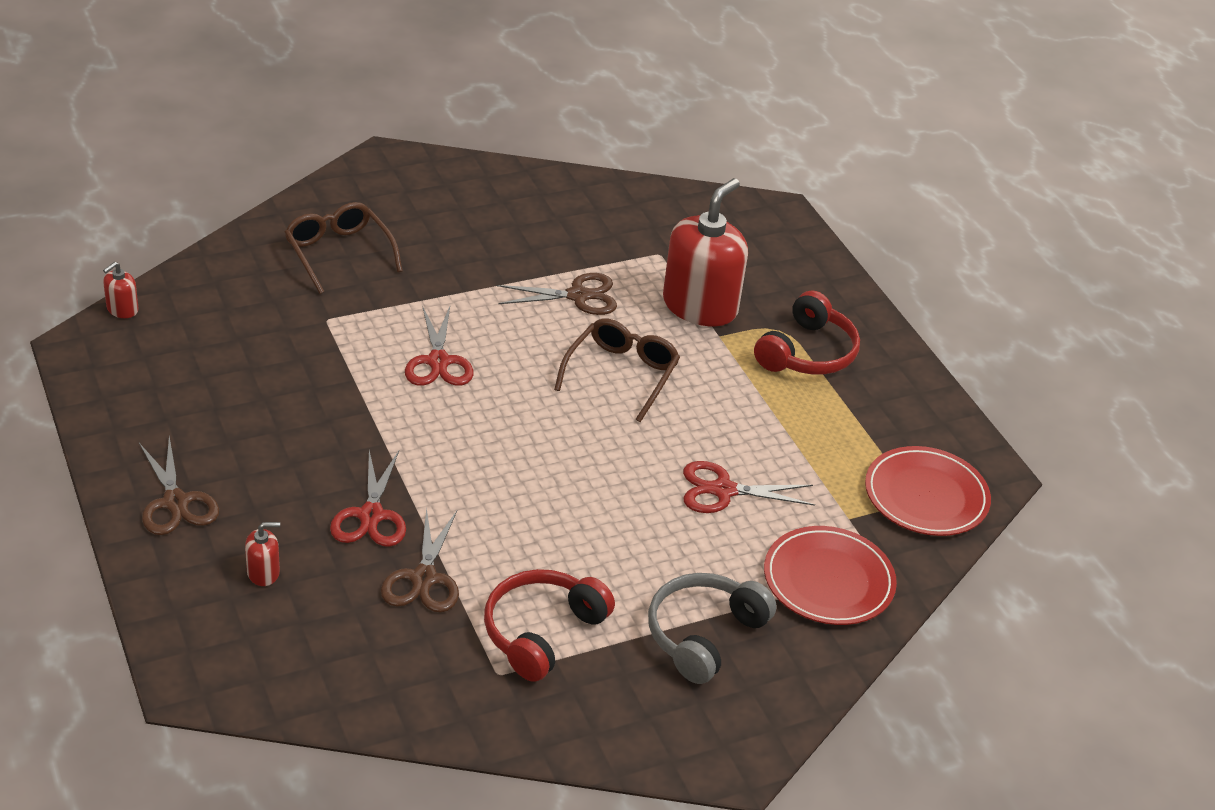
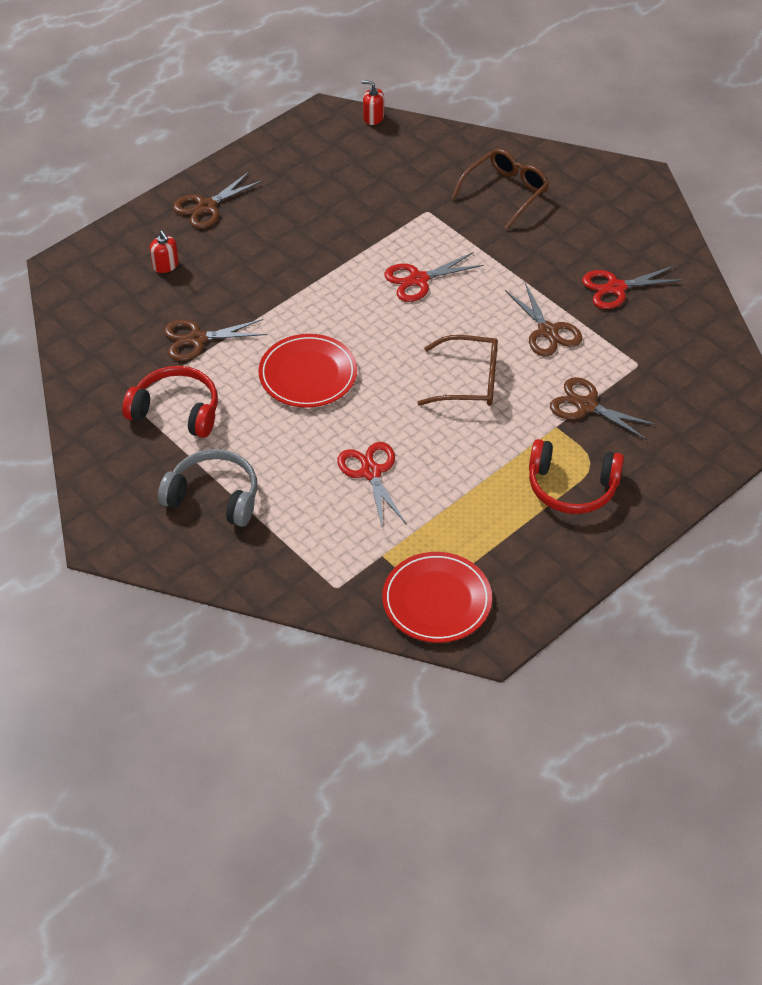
camera: 75 degrees right, 10 degrees up
(371, 516) = (242, 296): red scissors -> red scissors (616, 288)
(700, 306) = (586, 406): red soap dispenser -> brown scissors
(828, 580) = (305, 556): red plate -> red plate (308, 374)

